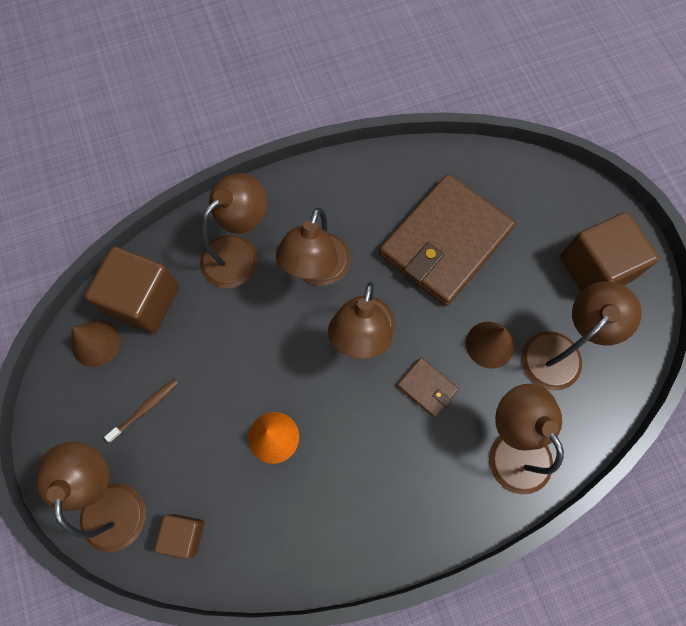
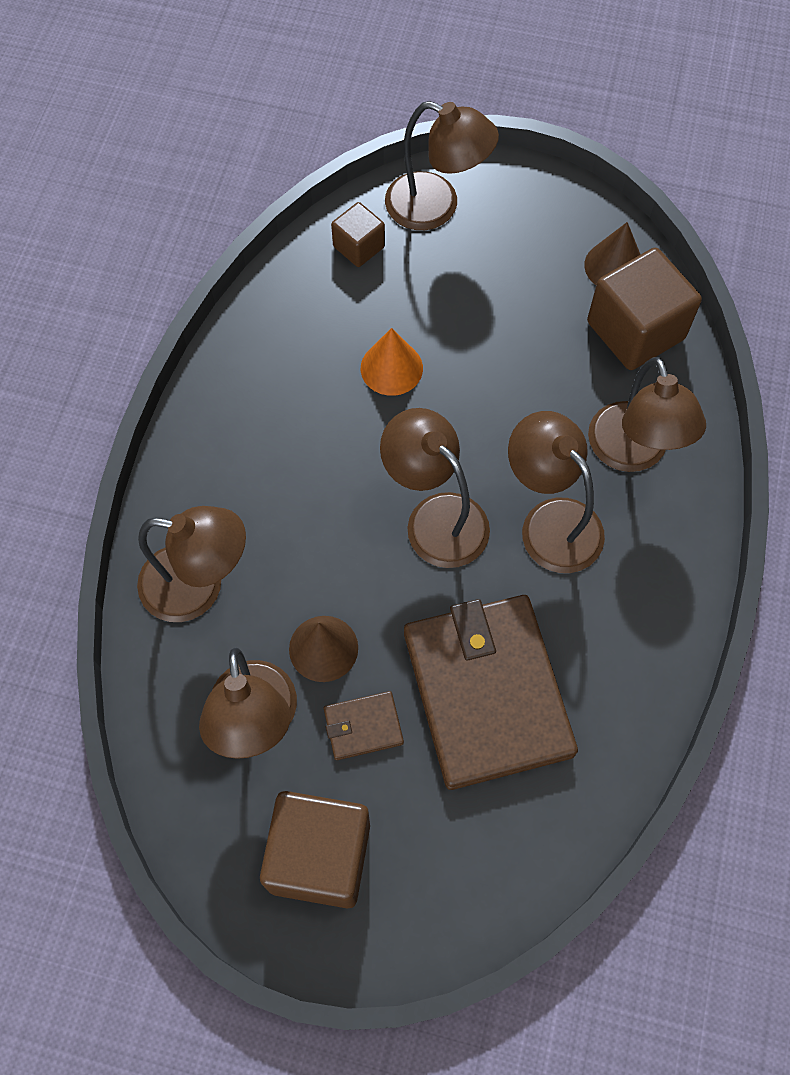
camera: 125 degrees right, 5 degrees down
(145, 409) = (508, 274): brown toothbrush -> none
(427, 388) = (327, 545): brown wallet -> brown wallet (363, 726)

